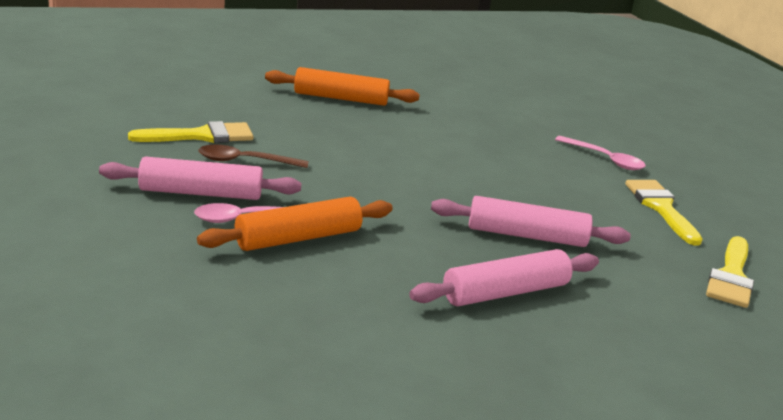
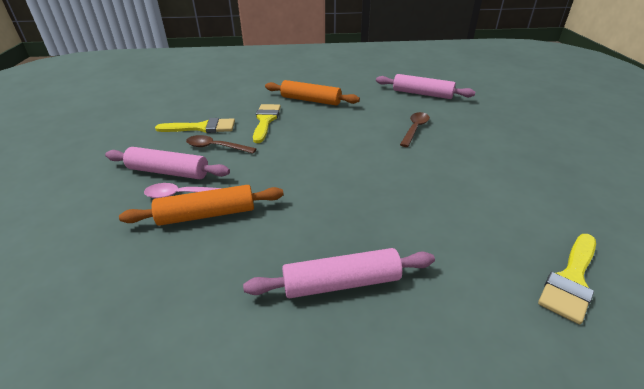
camera: 20 degrees right, 10 degrees up
(508, 136) = (415, 129): none -> brown spoon
(526, 235) = (389, 221): pink rolling pin -> pink rolling pin (422, 94)
(605, 159) = (485, 149): pink spoon -> none
(661, 208) = (519, 197): yellow brush -> yellow brush (265, 120)

